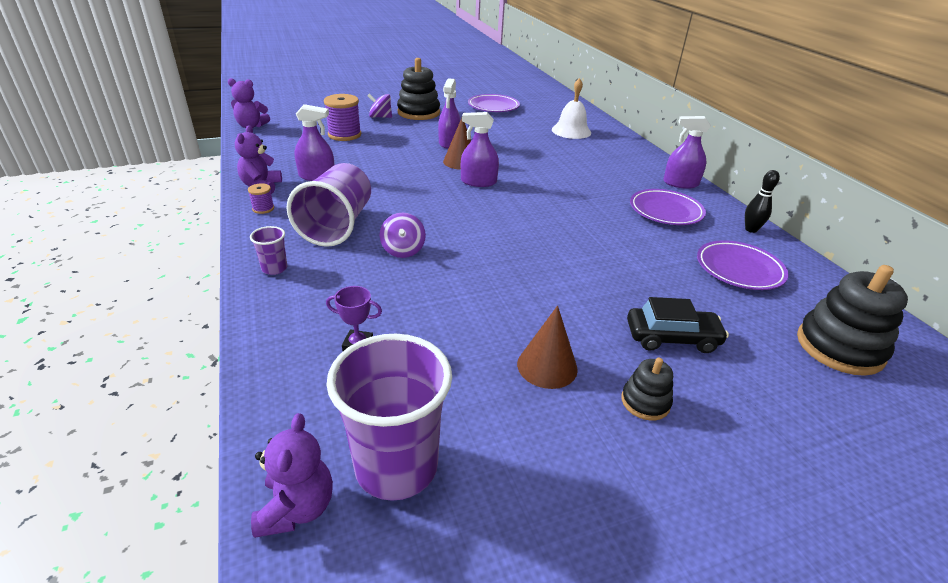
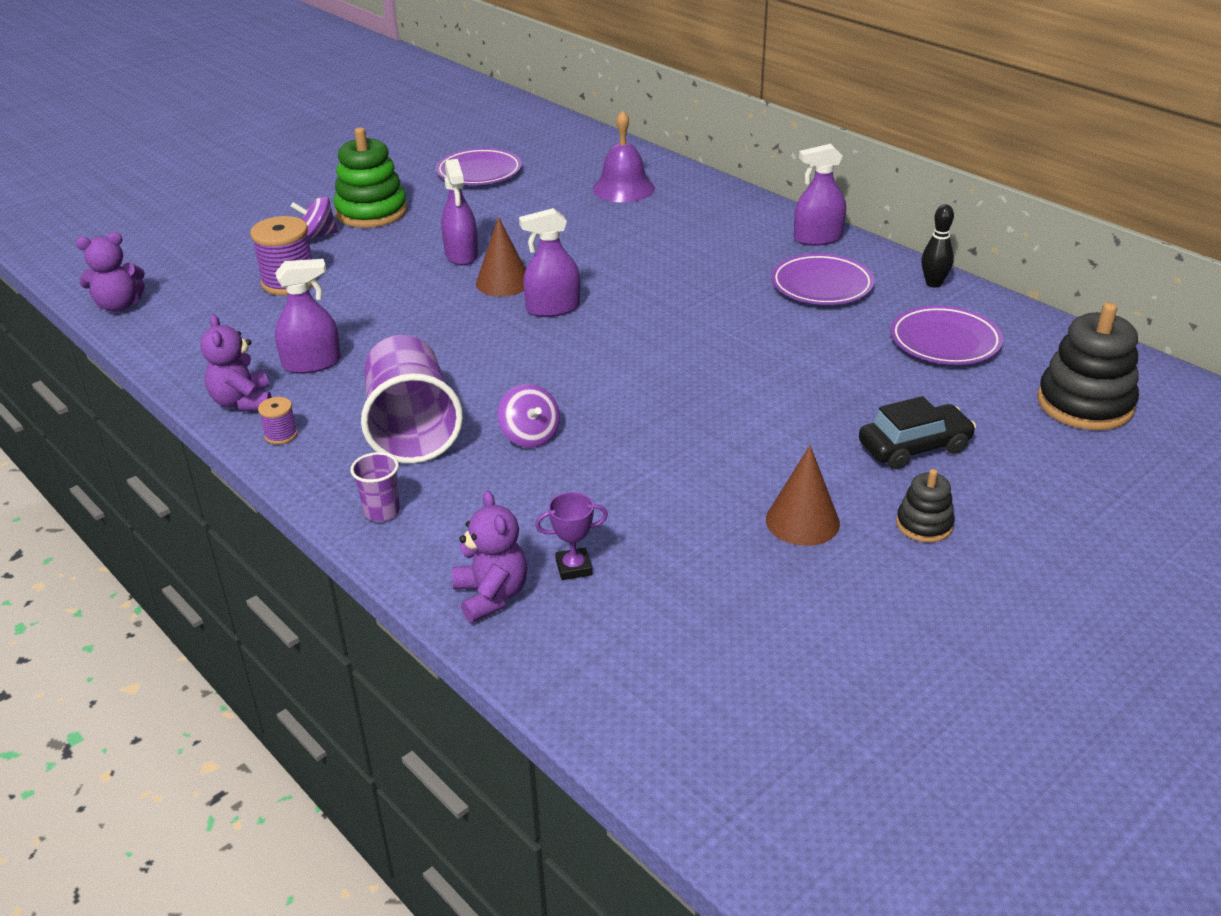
camera: 20 degrees left, 0 degrees up
(297, 508) = (650, 741): purple teddy bear -> purple teddy bear (491, 596)
(396, 466) = (719, 671): purple cup -> none
(418, 112) = (371, 212): black stacking toy -> green stacking toy
(571, 131) = (623, 188): white bell -> purple bell

